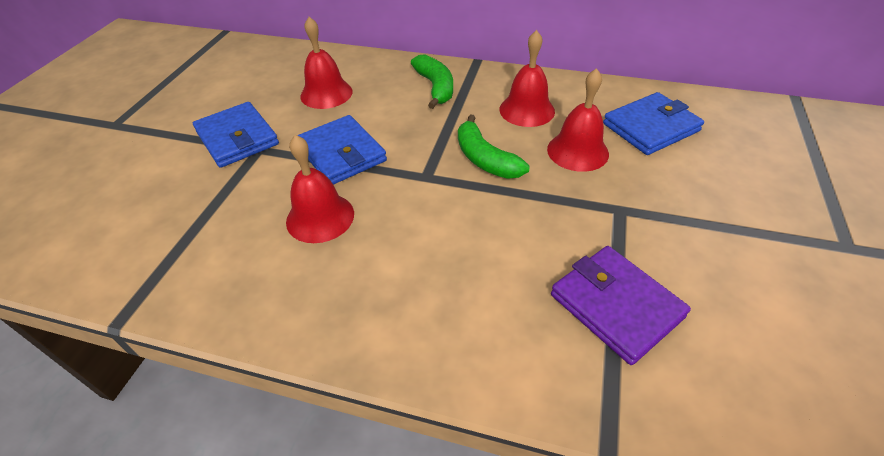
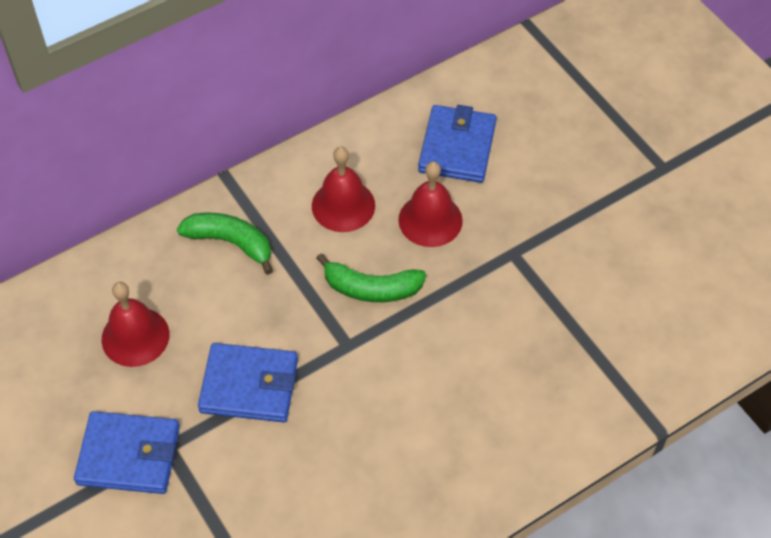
camera: 50 degrees left, 10 degrees up
(320, 217) = (318, 453): red bell -> none
(616, 305) = (581, 335): purple wallet -> none

